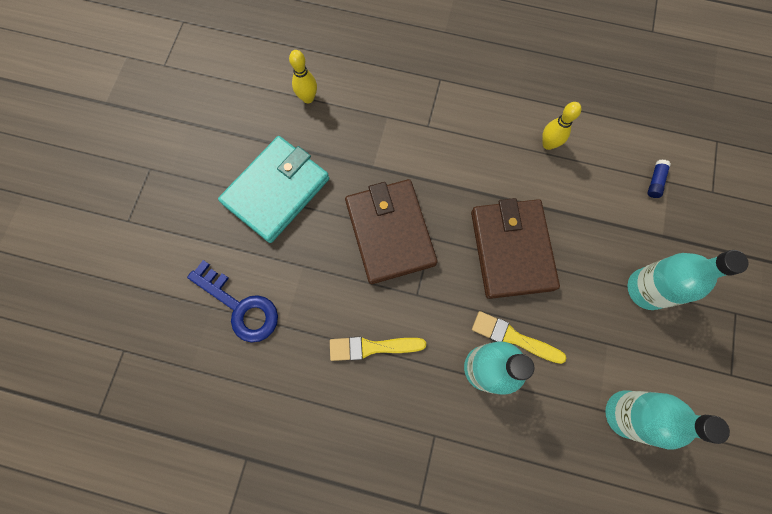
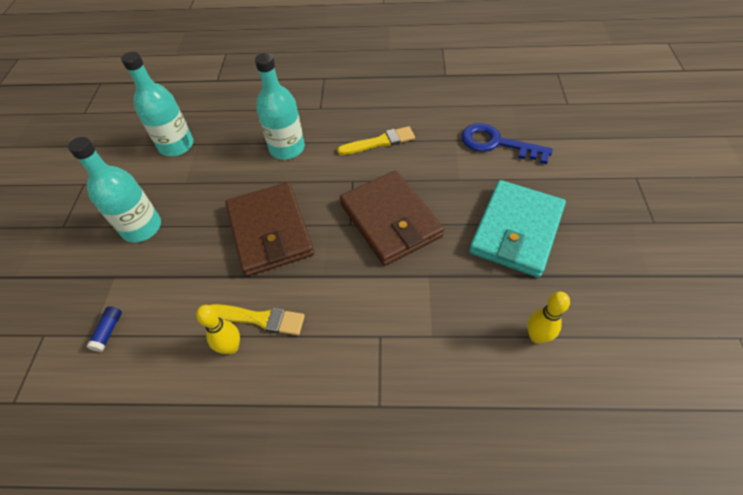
camera: 170 degrees right, 20 degrees down
(513, 337) = (265, 170): yellow brush -> yellow brush (260, 319)

